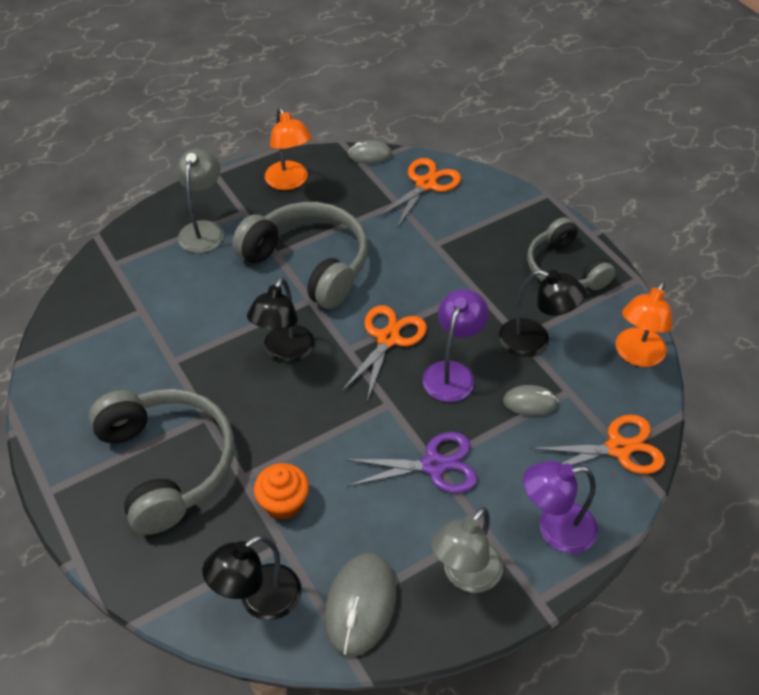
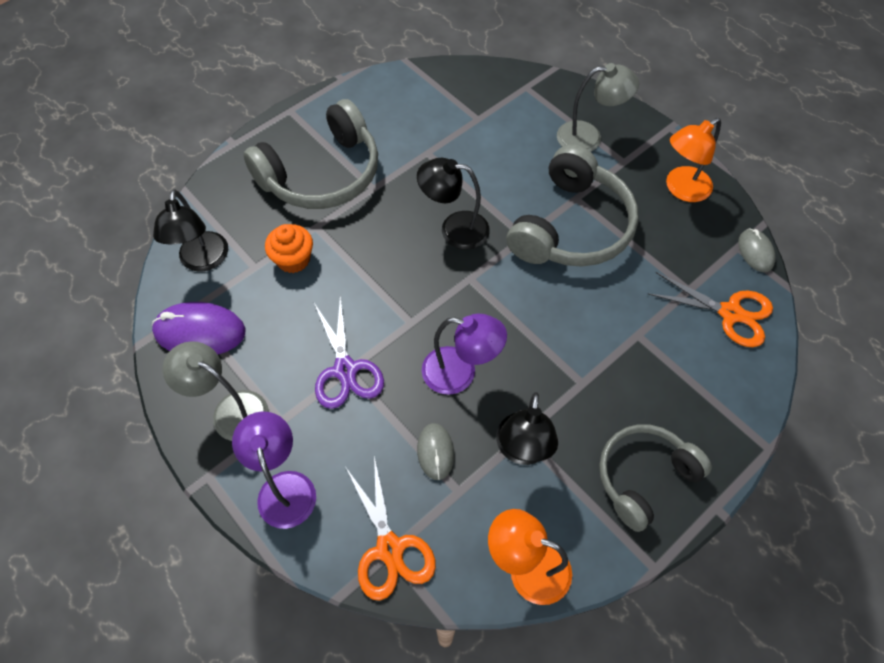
camera: 80 degrees right, 10 degrees up
(259, 600) = (203, 261): black lamp -> black lamp turned 135 degrees counterclockwise
(360, 605) = (200, 332): grey mouse -> purple mouse
(388, 339) = (491, 309): orange scissors -> none

